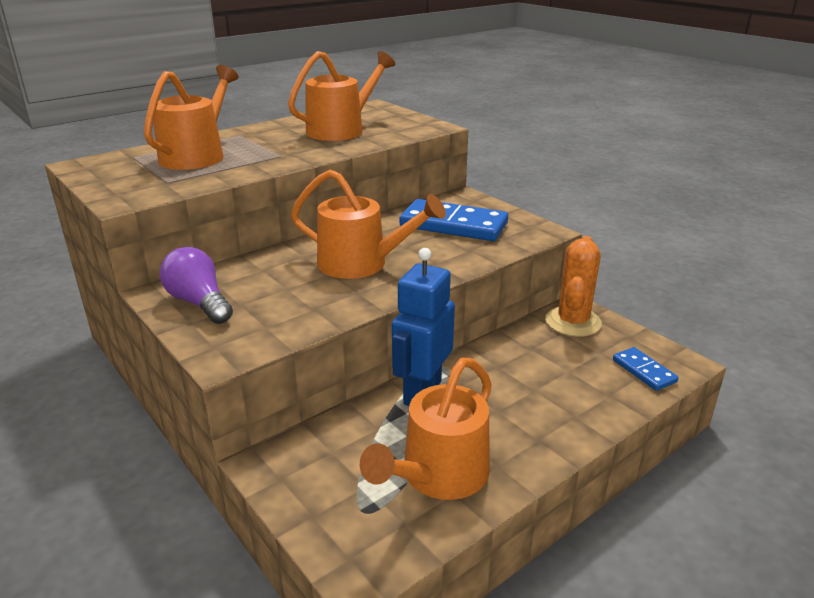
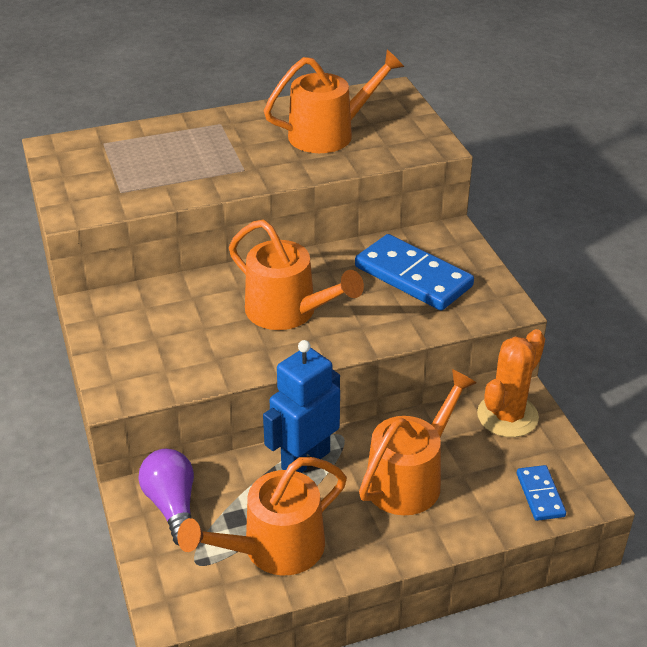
camera: 20 degrees right, 10 degrees up
(197, 155) = (163, 153): orange watering can -> orange watering can (409, 478)
(199, 303) = (120, 327): purple light bulb -> purple light bulb (172, 506)

